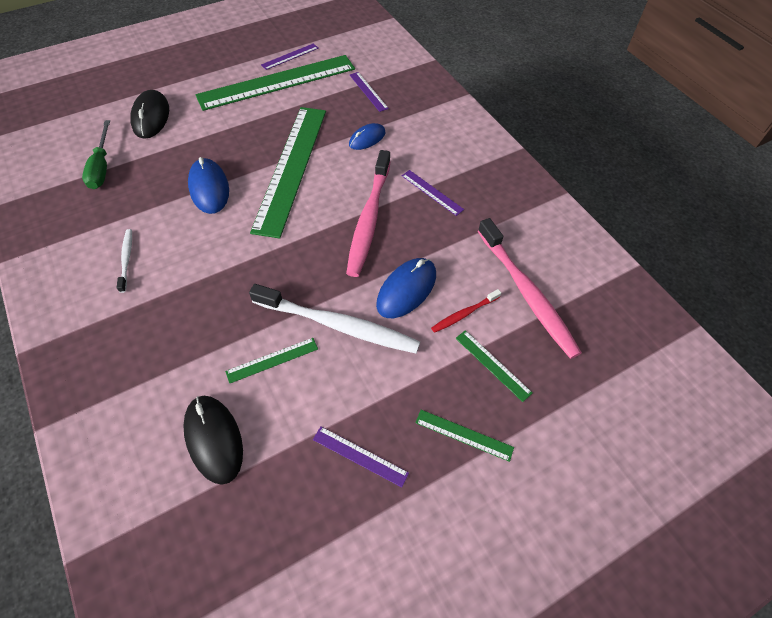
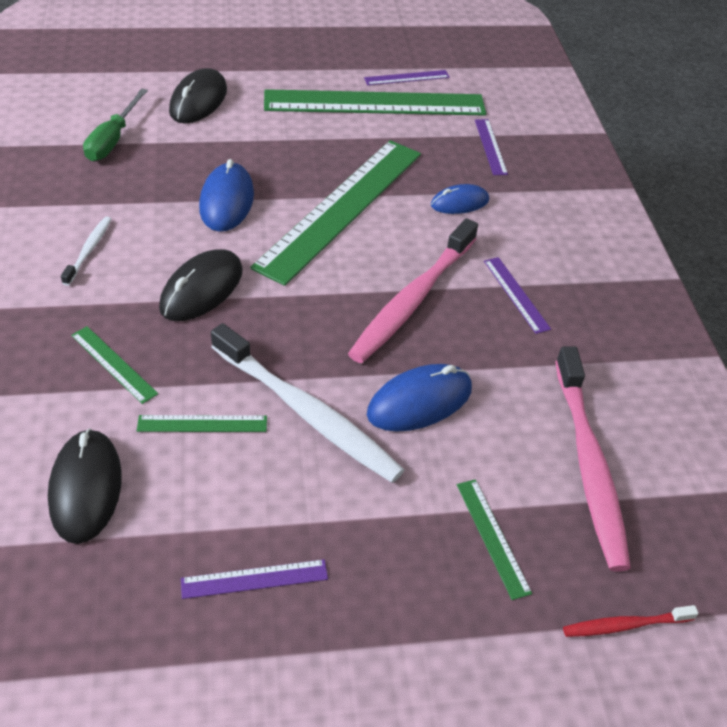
camera: 20 degrees right, 10 degrees down
(223, 261) = (202, 289): none -> black mouse
(360, 456) = (254, 579): purple ruler -> purple ruler turned 60 degrees counterclockwise
(464, 314) = (484, 459): red toothbrush -> red toothbrush (625, 625)
(464, 435) = (407, 609): green ruler -> green ruler (113, 364)

